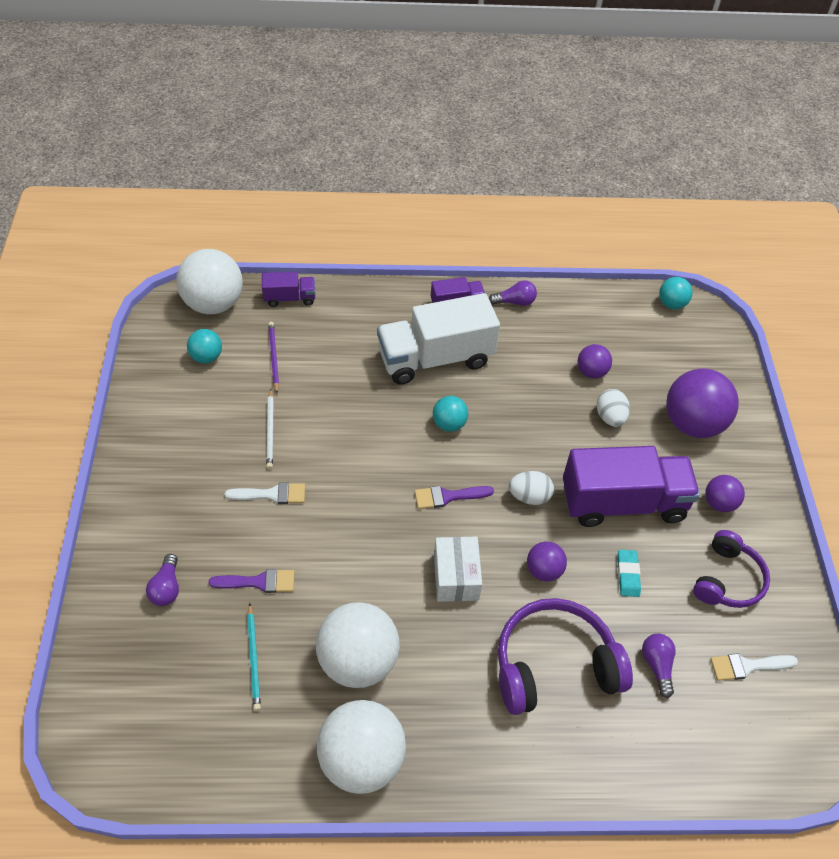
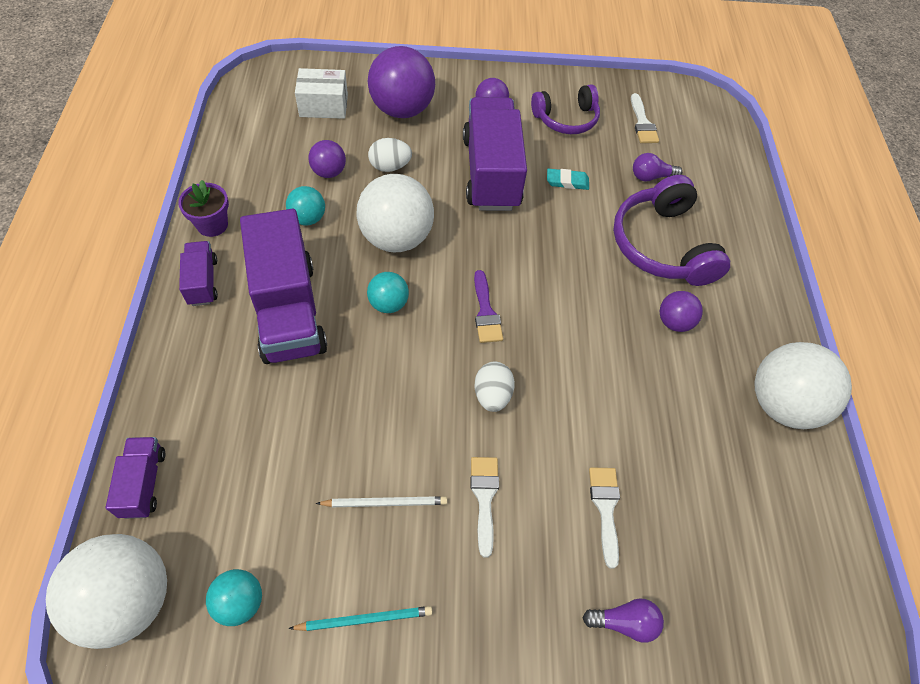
camera: 90 degrees left, 5 degrees up
(254, 658) = (698, 510): turquoise pencil -> turquoise pencil (365, 619)
(259, 582) = (605, 508): purple brush -> white brush
(273, 357) = (256, 502): purple pencil -> none
(358, 661) = (684, 405): white ball -> white ball (396, 238)
(435, 358) = (288, 310): white truck -> purple truck
(456, 577) = (581, 312): white box -> white box (323, 105)
(514, 302) = (212, 225): purple light bulb -> purple flower pot
(529, 496) = (485, 242): white egg -> white egg (492, 395)
(543, 570) = (568, 241): purple ball -> purple ball (674, 322)
(671, 304) = (246, 96): turquoise ball -> turquoise ball (308, 218)
(727, 579) = (566, 119): purple headphones -> purple headphones turned 135 degrees clockwise

